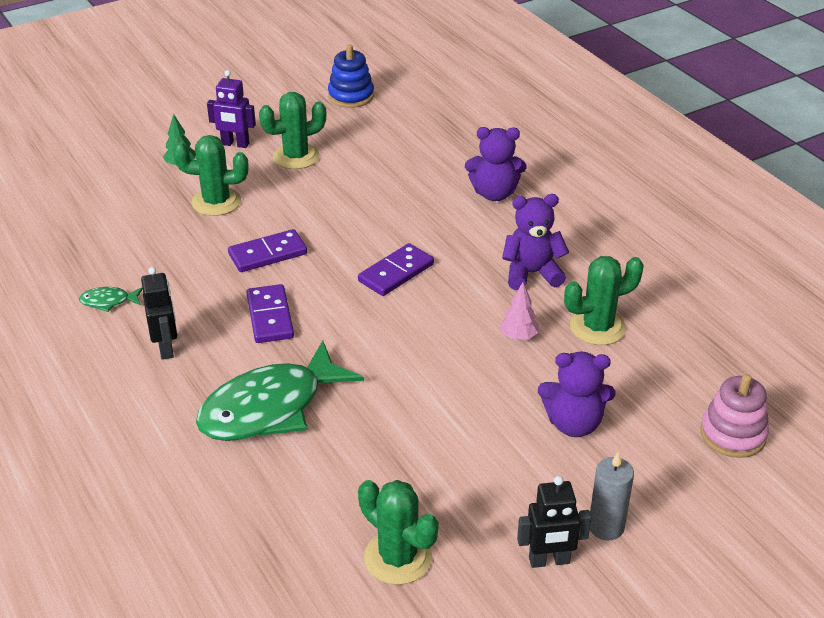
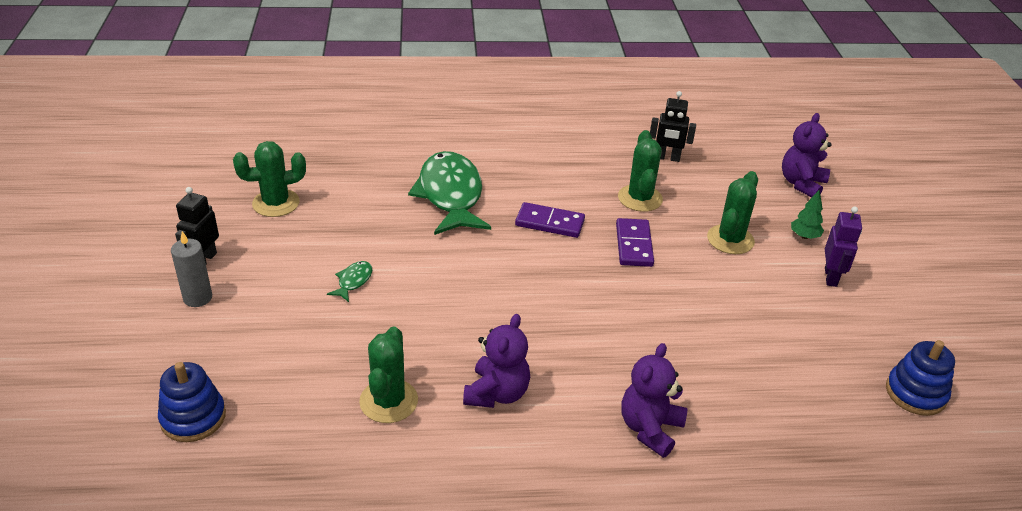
camera: 115 degrees right, 0 degrees up
(108, 301) = (620, 160): green fish -> green fish (353, 281)
(166, 348) = (548, 171): black robot -> black robot (667, 158)
(235, 144) = (831, 277): purple robot -> purple robot turned 150 degrees clockwise
(296, 157) = (790, 309): green cactus -> green cactus (640, 198)
(396, 273) = (559, 306): purple domino -> none
(518, 336) = (419, 344): pink tree -> none
(573, 423) = (298, 328): purple teddy bear -> purple teddy bear (801, 184)
(733, 434) = (193, 417): pink stacking toy -> blue stacking toy

